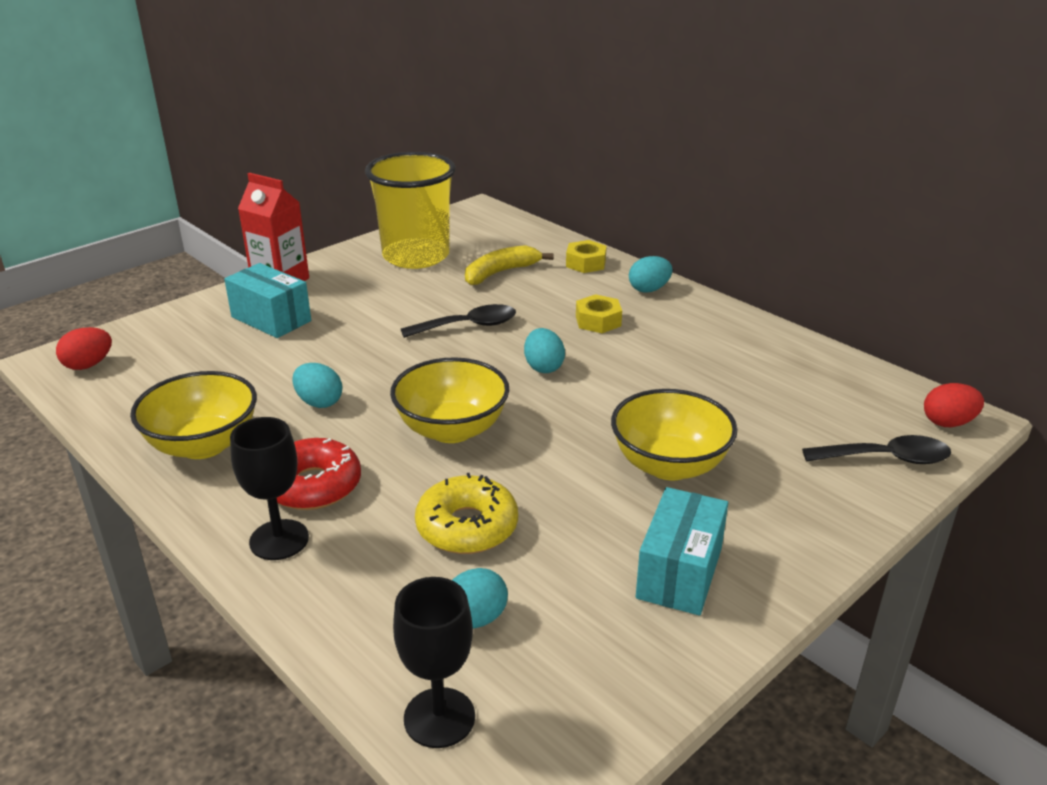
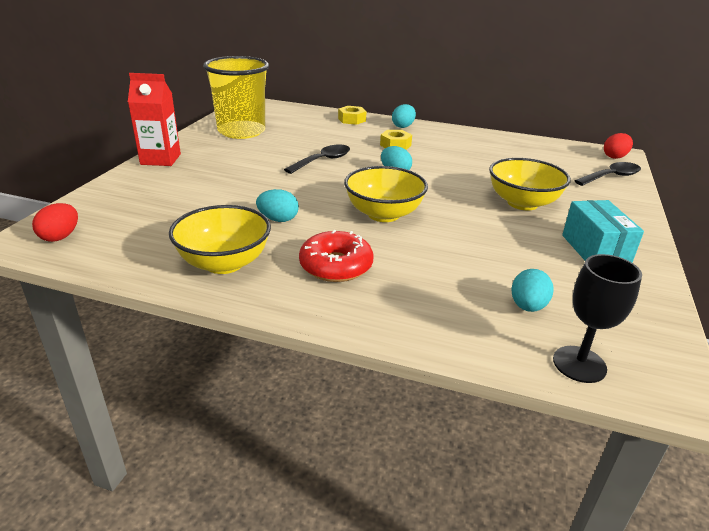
camera: 30 degrees left, 0 degrees up
(271, 319) = (181, 181): turquoise box -> none
(279, 540) = (353, 302): black goblet -> none
(467, 527) = (459, 261): yellow donut -> none
(500, 273) = (307, 131): yellow banana -> none

